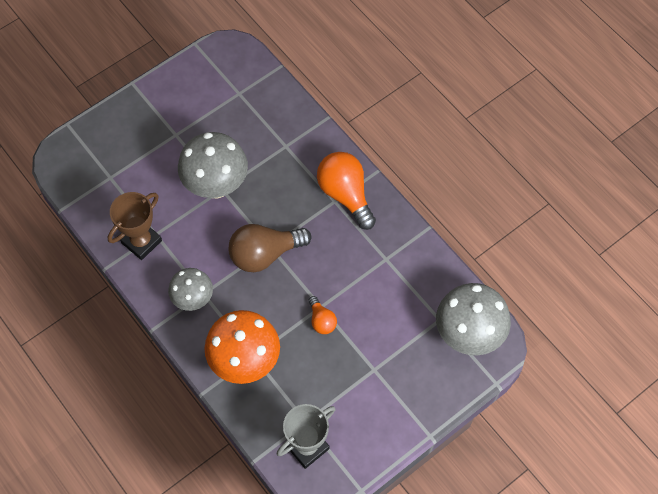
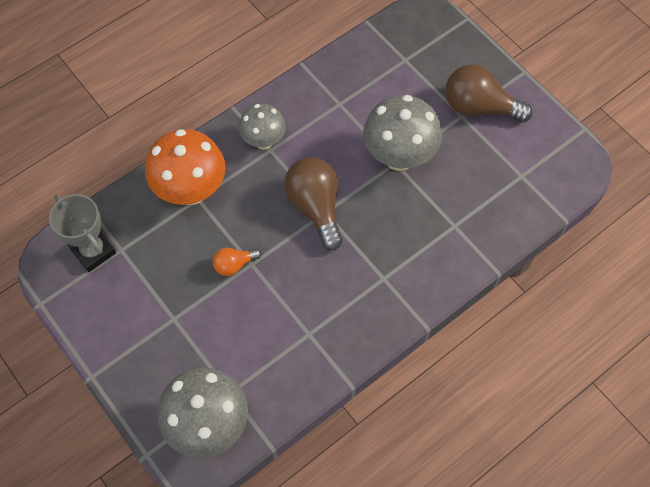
camera: 90 degrees right, 0 degrees up
(141, 241) = (330, 92): brown trophy -> none
(167, 120) = (479, 107): none -> brown light bulb
(345, 194) = (392, 290): orange light bulb -> none

